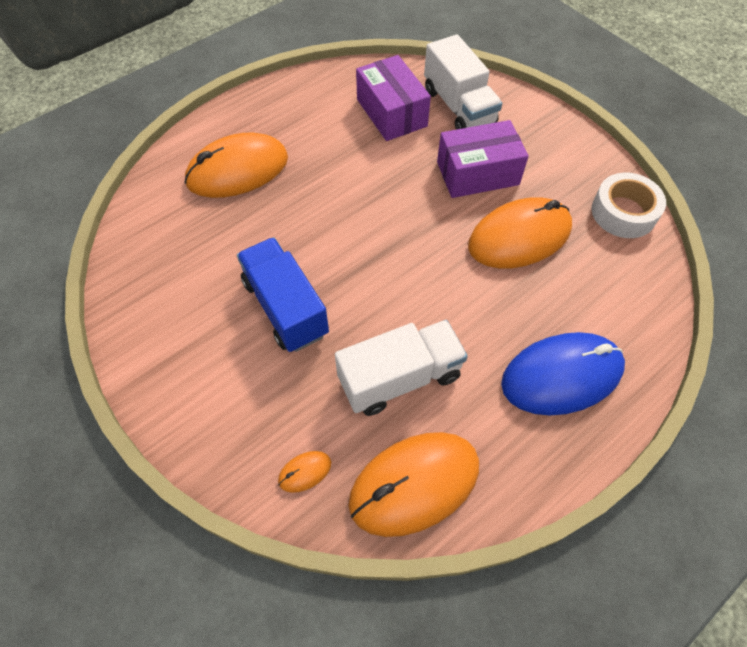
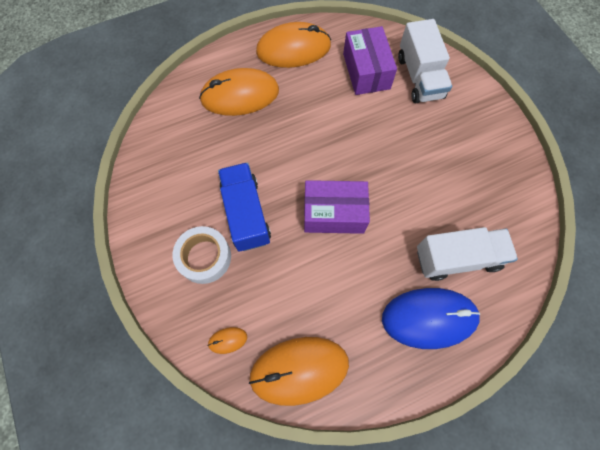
camera: 15 degrees right, 10 degrees up
(400, 378) = (311, 289): white truck -> white truck (457, 258)
(477, 173) = (417, 138): purple box -> purple box (334, 213)
(519, 237) = (432, 199): orange mouse -> orange mouse (293, 49)
(623, 212) = (520, 198): white tape -> white tape (204, 257)

